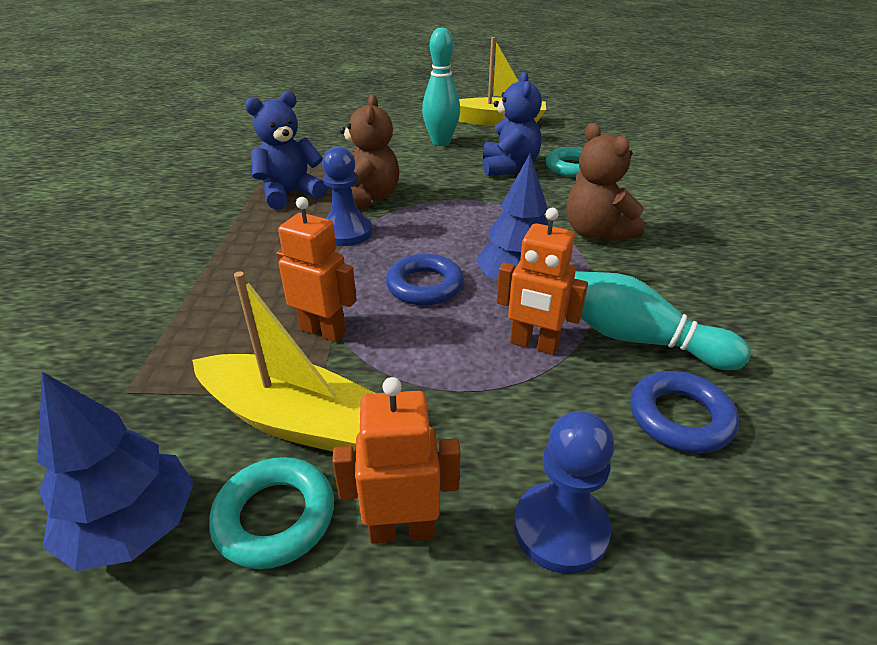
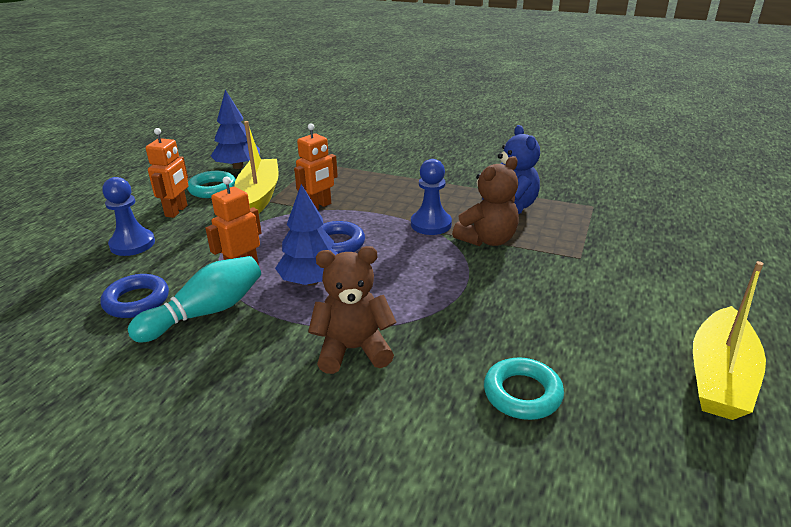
camera: 110 degrees right, 5 degrees down
(293, 419) = (259, 195): yellow boat -> yellow boat turned 135 degrees clockwise
(368, 198) = (487, 240): brown teddy bear -> brown teddy bear turned 60 degrees counterclockwise
(441, 142) = (629, 305): turquoise bowling pin -> none
(509, 167) = (537, 338): blue teddy bear -> none

